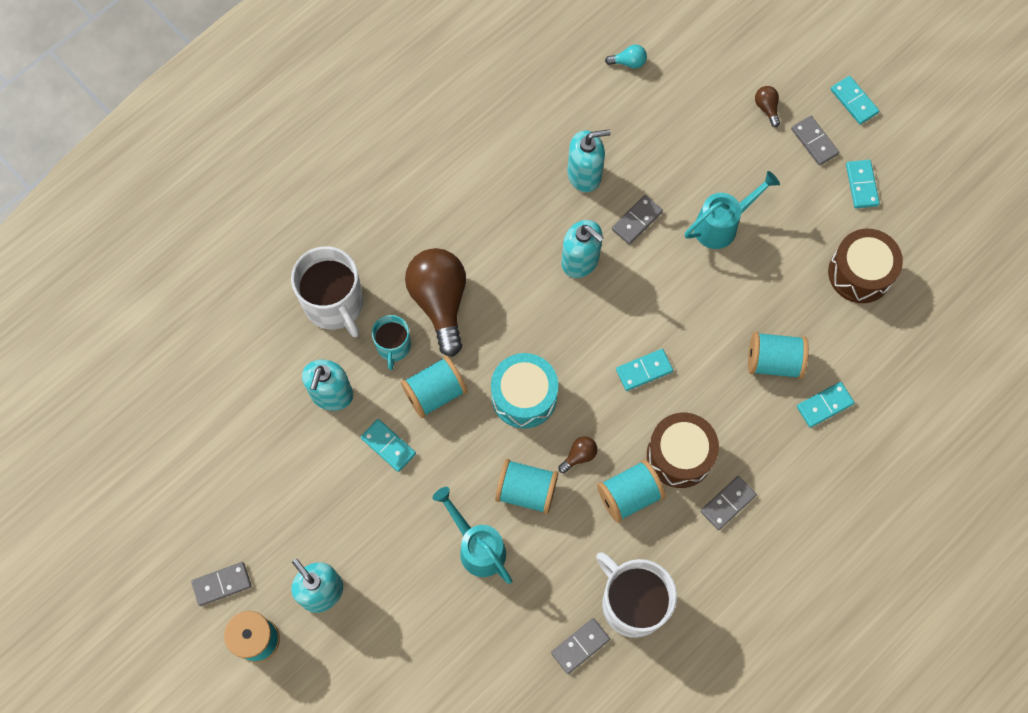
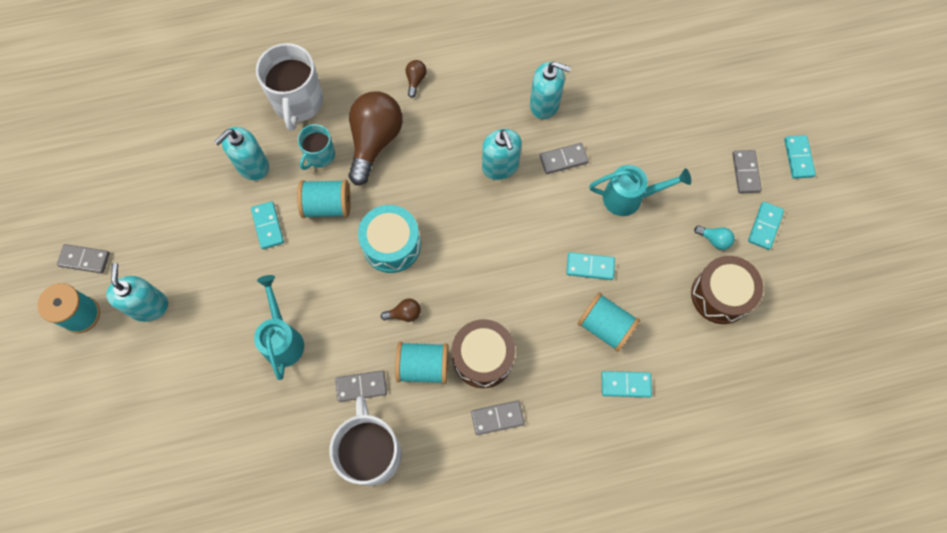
camera: 30 degrees right, 0 degrees up
(526, 491) = (347, 317): turquoise spool -> none
(580, 646) = (310, 462): grey domino -> grey domino (361, 386)
(628, 62) = (632, 39): turquoise light bulb -> turquoise light bulb (714, 240)
(644, 370) = (496, 276): turquoise domino -> turquoise domino (590, 267)
(766, 108) = (722, 127): brown light bulb -> brown light bulb (415, 80)

